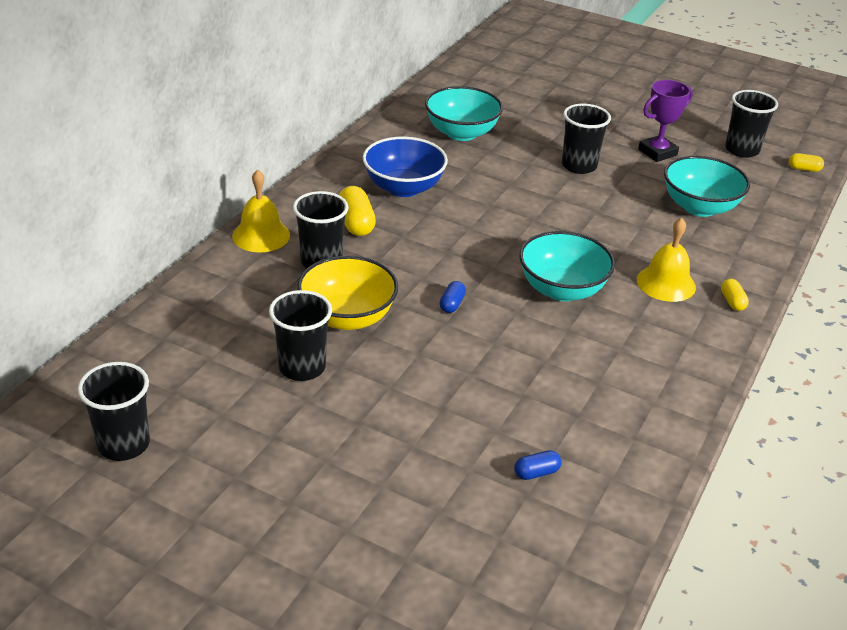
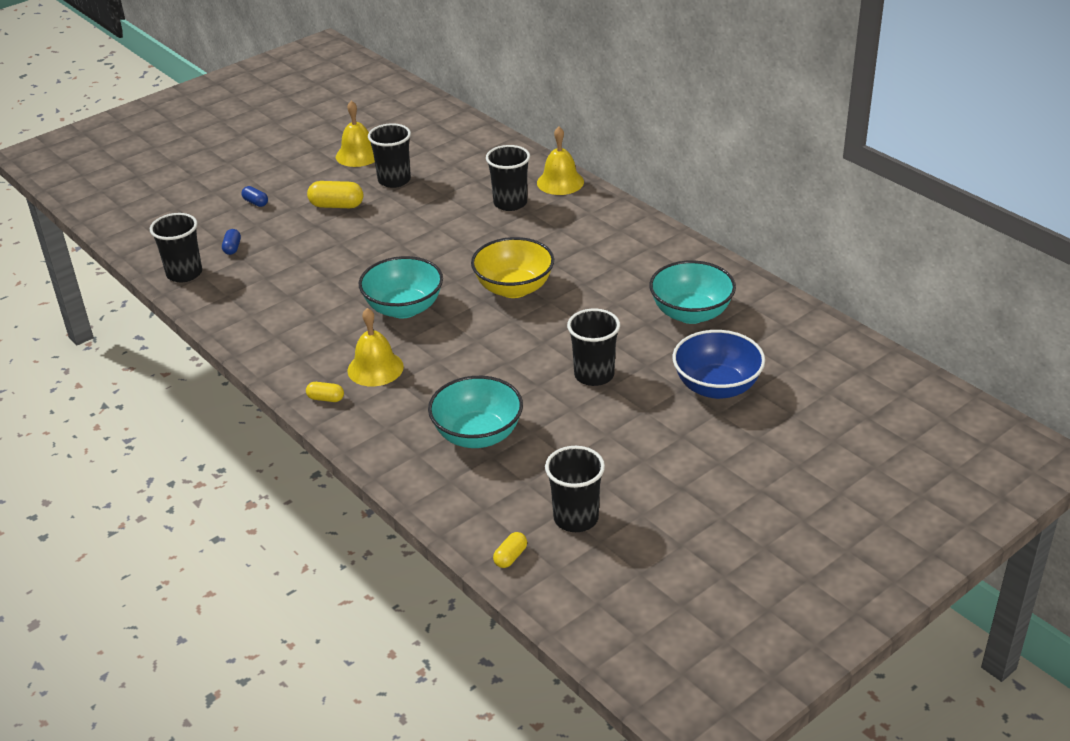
camera: 115 degrees right, 0 degrees up
(124, 444) = (370, 118): black cup -> black cup (184, 273)
(243, 423) = (358, 155): none -> yellow bell
(347, 317) = (435, 204): yellow bowl -> yellow bowl (514, 288)
(356, 223) = (555, 226): yellow capsule -> yellow capsule (337, 205)
(403, 188) = (600, 259): blue bowl -> blue bowl (717, 387)
(452, 304) = (420, 251): blue capsule -> blue capsule (256, 202)
(657, 152) = (598, 443): purple trophy -> none

